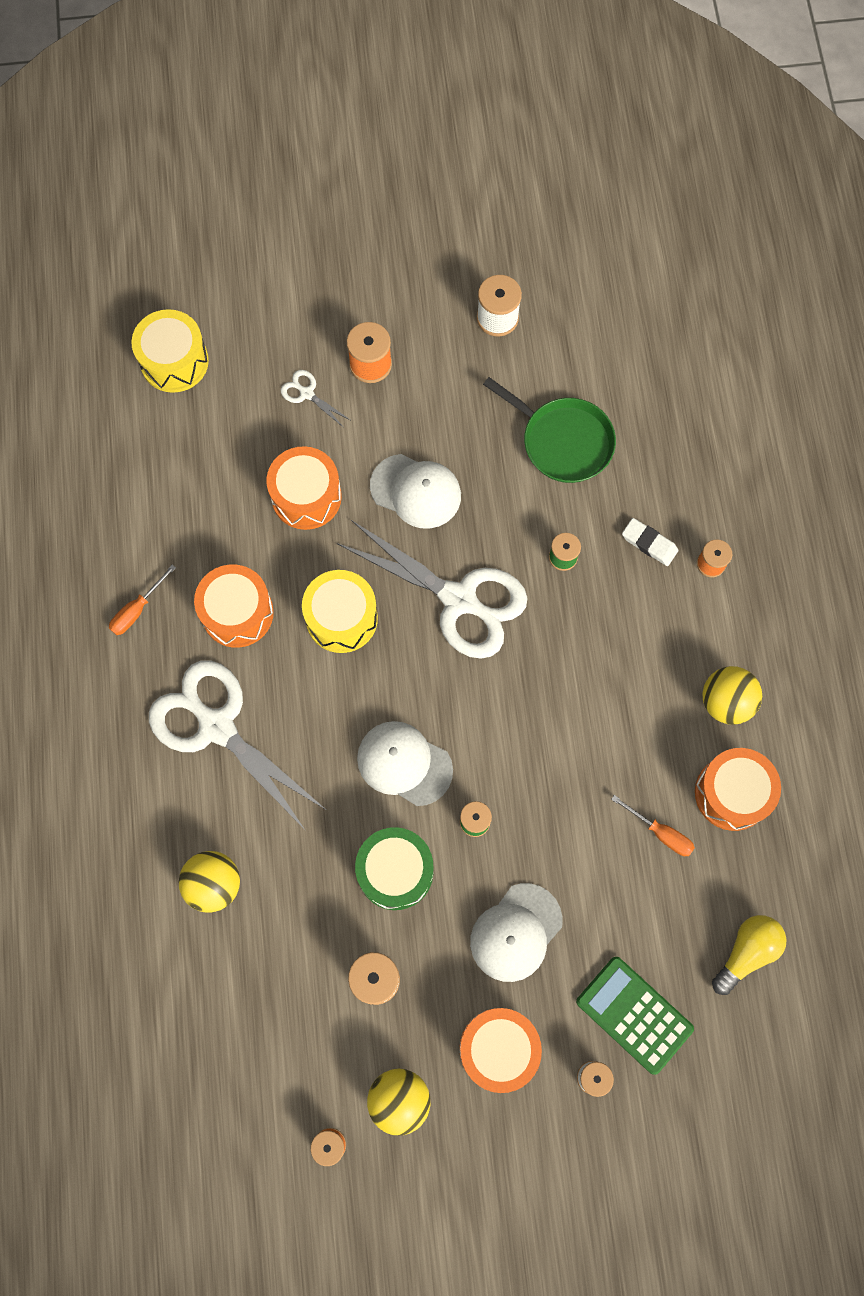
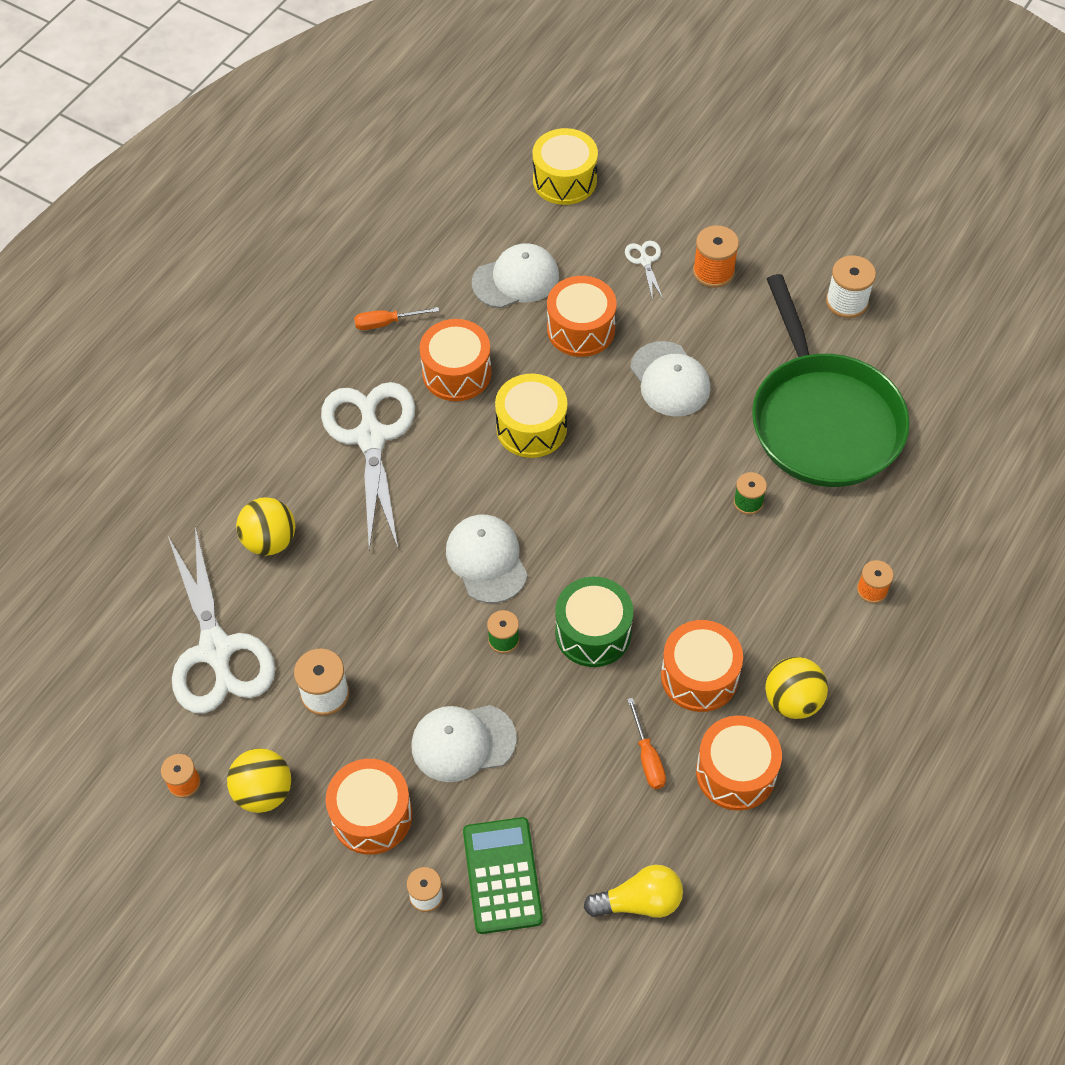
camera: 40 degrees right, 15 degrees down
(213, 488) = (516, 279): none -> white cap
(395, 871) = (410, 630): green drum -> green drum (593, 632)
(459, 600) = (635, 476): white scissors -> white scissors (216, 650)
(563, 441) = (823, 421): green pan -> green pan, size x1.66
(644, 735) = (699, 676): none -> orange drum
(649, 543) = (831, 540): white eraser -> none

